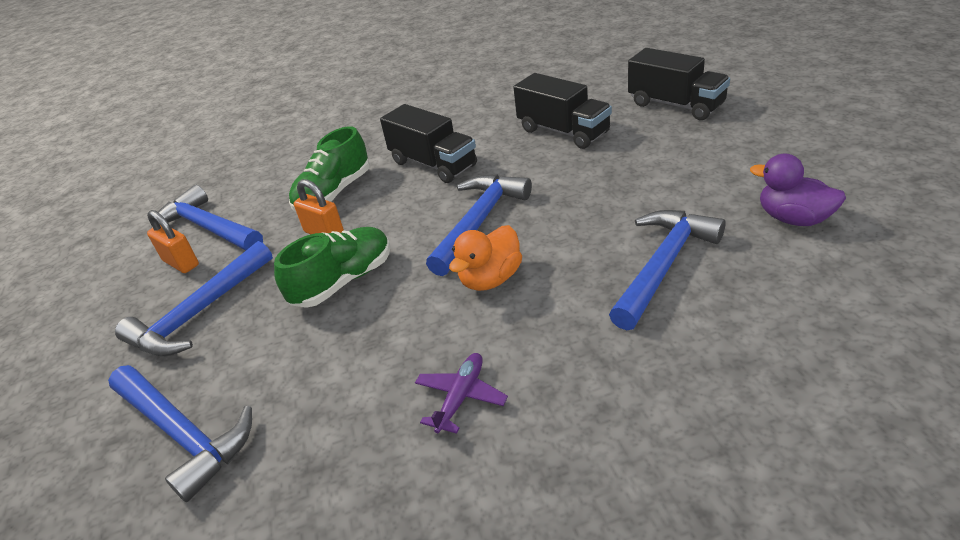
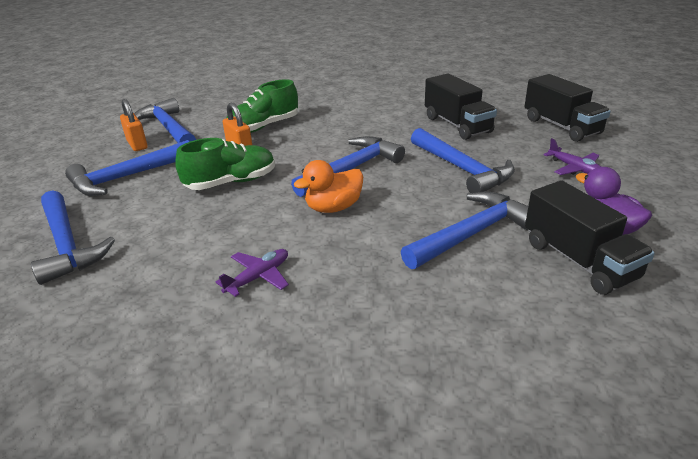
camera: 15 degrees right, 5 degrees down
(433, 164) = (345, 124): black truck -> black truck (579, 260)
(603, 187) = (462, 169): none -> blue hammer
(720, 154) = (575, 169): none -> purple plane

